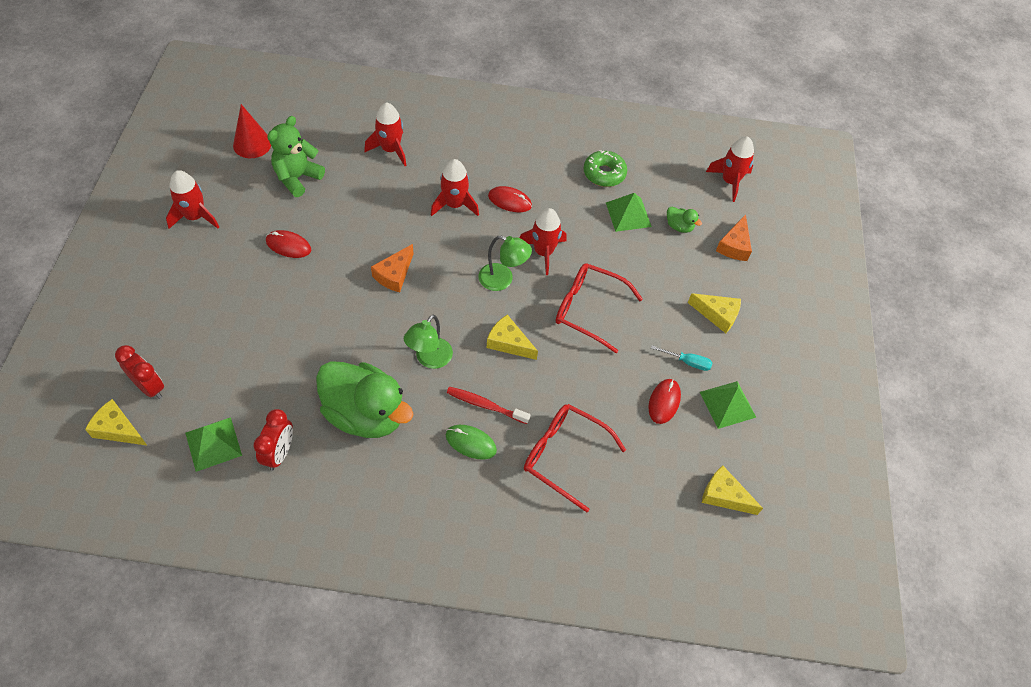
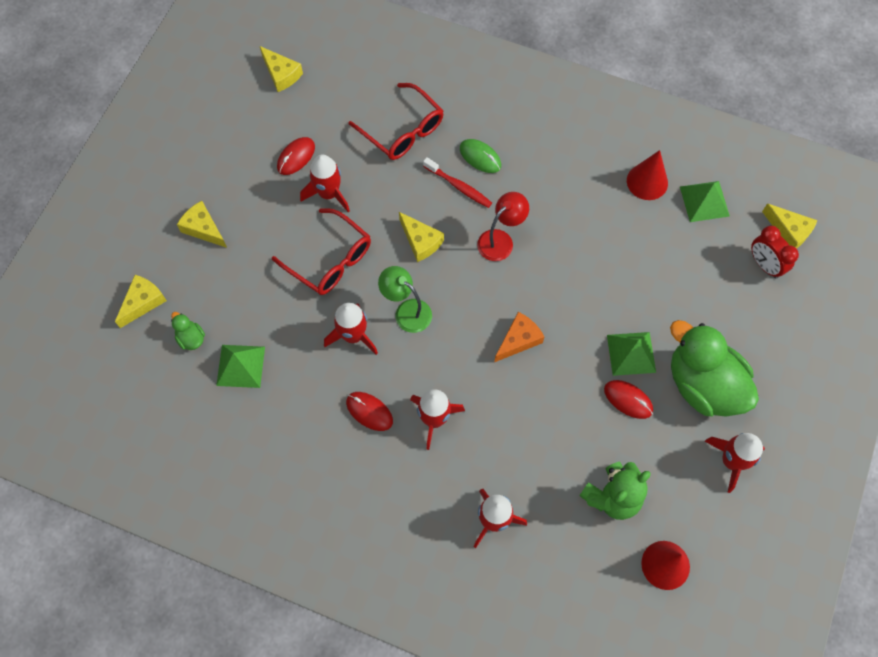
camera: 160 degrees left, 10 degrees up
(279, 453) = (647, 181): red clock -> red cone
(365, 414) = (568, 200): green duck -> green duck (703, 385)
(429, 359) = (500, 240): green lamp -> red lamp
(604, 173) = (244, 429): green donut -> none
(687, 362) = (257, 188): turquoise screwdriver -> none
(727, 404) = (240, 143): green pyramid -> green pyramid (631, 353)
(729, 181) = (100, 388): red rocket -> red rocket (329, 193)
(734, 246) = (143, 302): orange cheese -> yellow cheese

